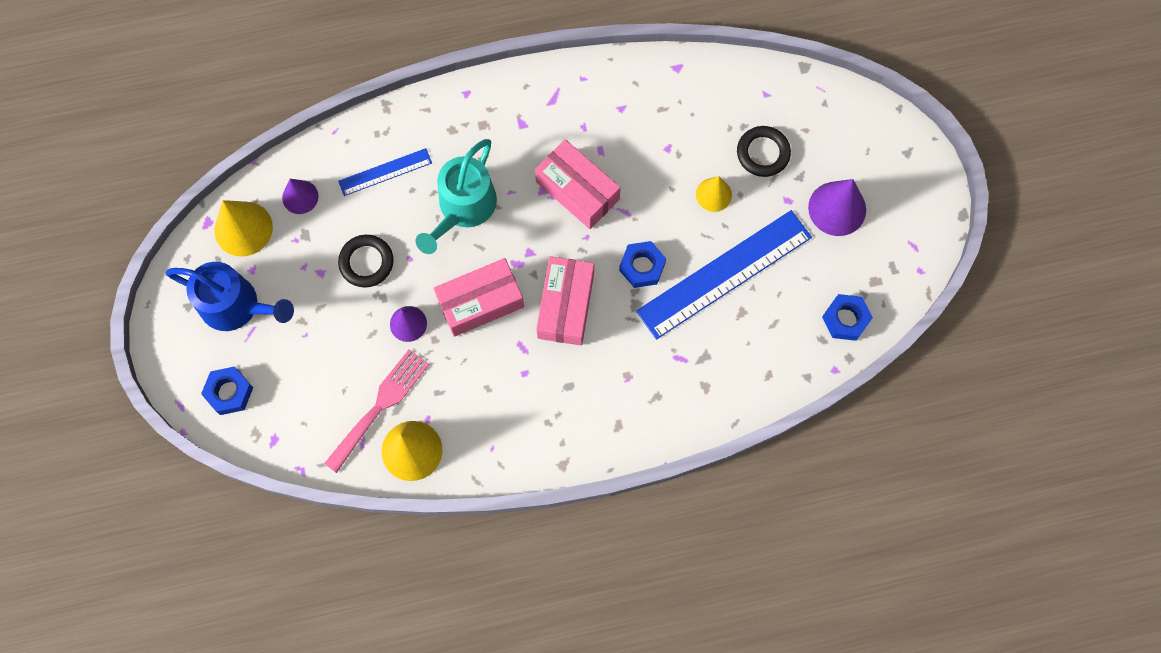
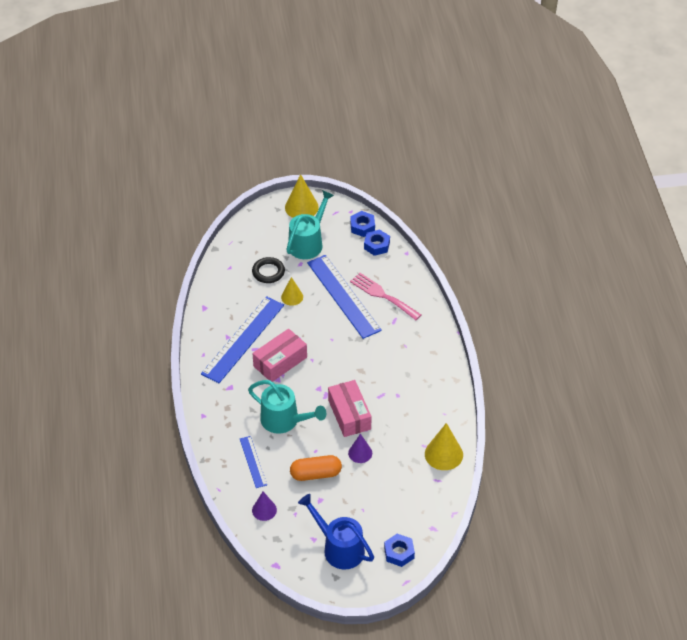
camera: 85 degrees left, 25 degrees down
(237, 306) = (339, 548): blue watering can -> blue watering can turned 75 degrees counterclockwise
(243, 228) = (283, 543): yellow cone -> yellow cone (301, 207)
(366, 262) = (316, 474): black ring -> orange capsule
(380, 406) = (413, 469): pink fork -> pink fork (382, 295)
(565, 305) = (356, 372): pink box -> none
(618, 131) = (243, 339): none -> blue ruler
(642, 267) = (334, 334): blue nut -> blue nut (362, 227)
(837, 208) = (308, 242): purple cone -> turquoise watering can

